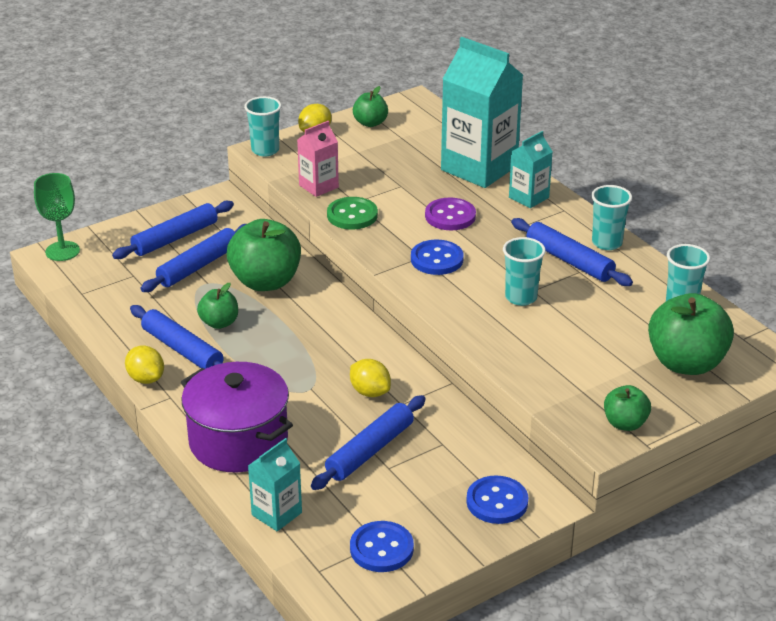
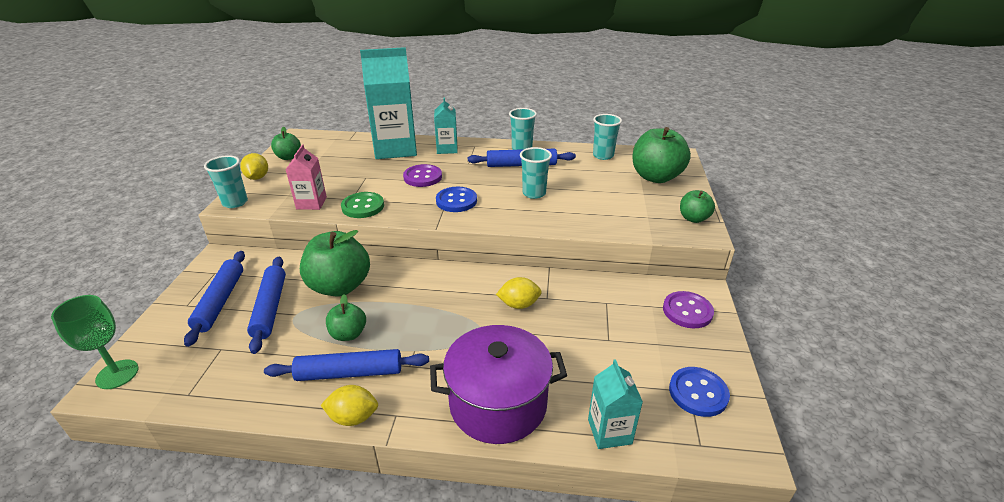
camera: 50 degrees left, 0 degrees up
(370, 450) = (581, 338): blue rolling pin -> none
(497, 502) = (687, 311): blue button -> purple button

